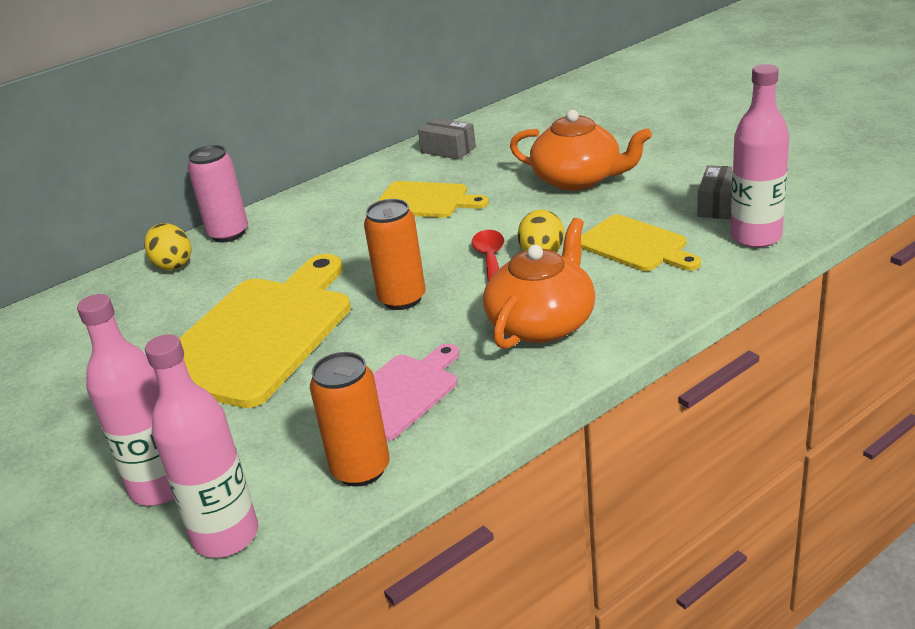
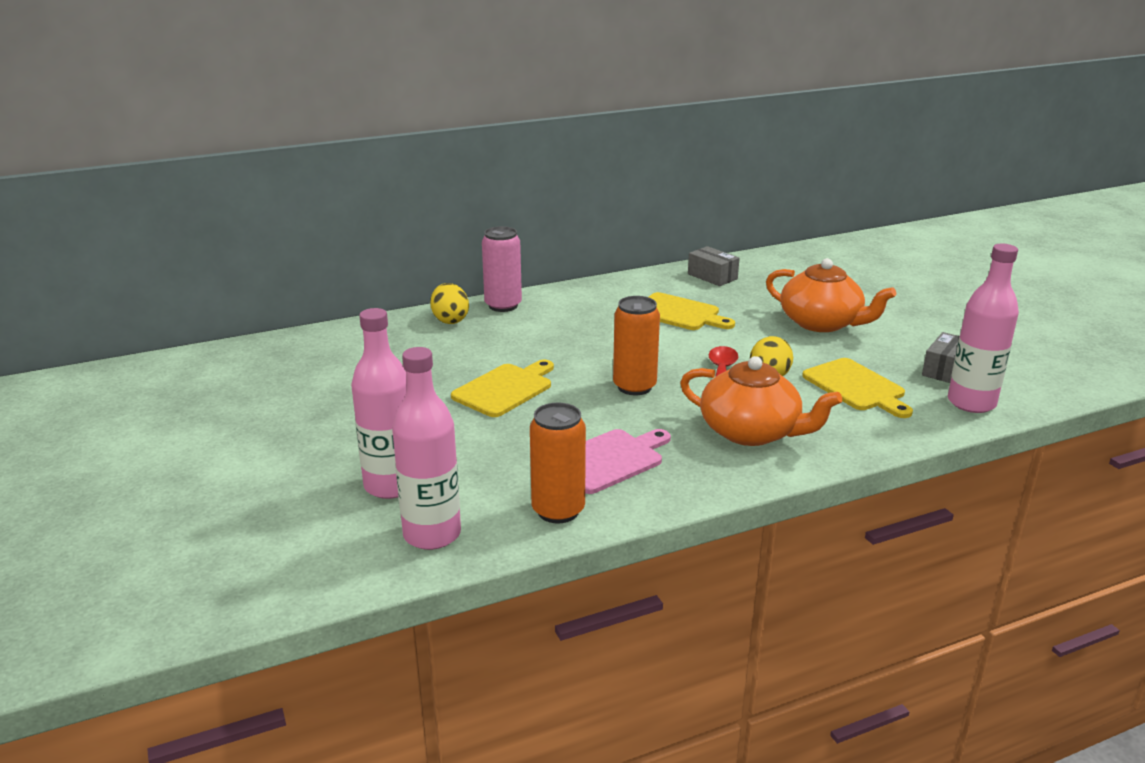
camera: 10 degrees right, 5 degrees down
(259, 335) = (505, 389): yellow cutting board -> yellow cutting board, size x0.54
(542, 323) = (751, 432): orange teapot -> orange teapot turned 75 degrees clockwise

